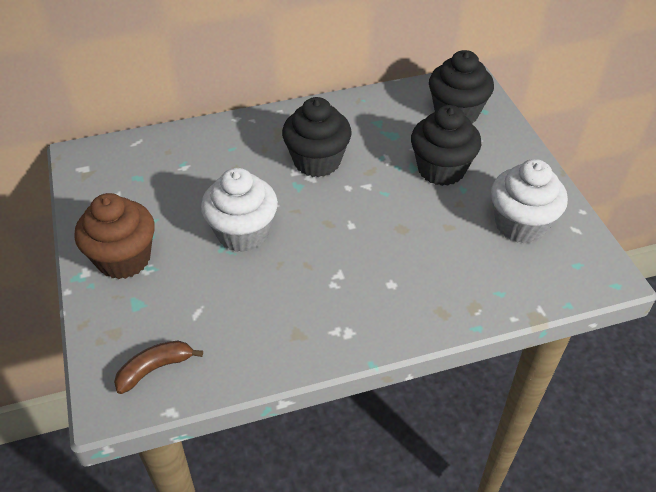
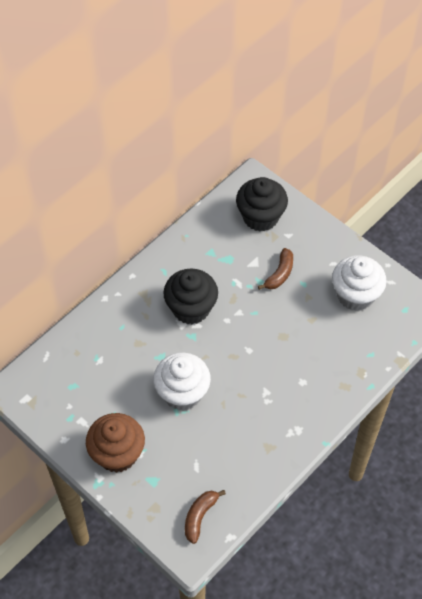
camera: 30 degrees left, 10 degrees up
(441, 169) = (280, 274): black cupcake -> brown banana

